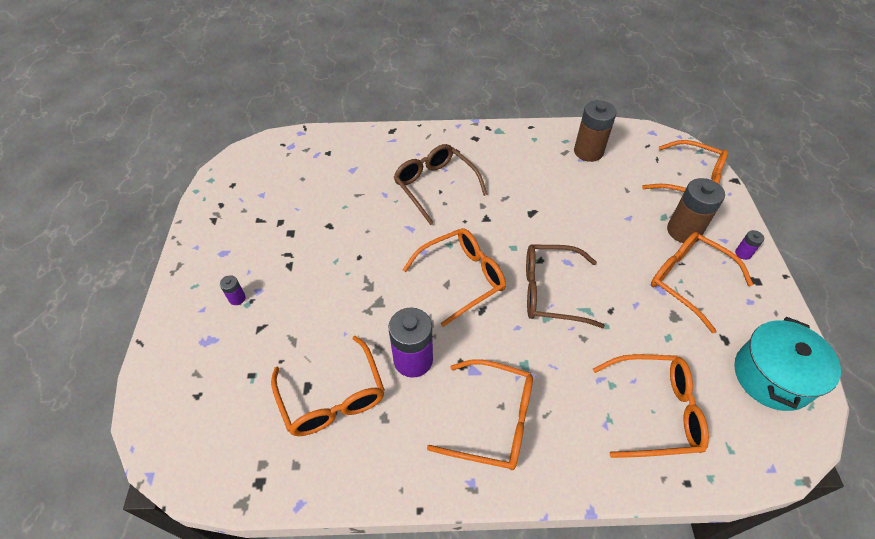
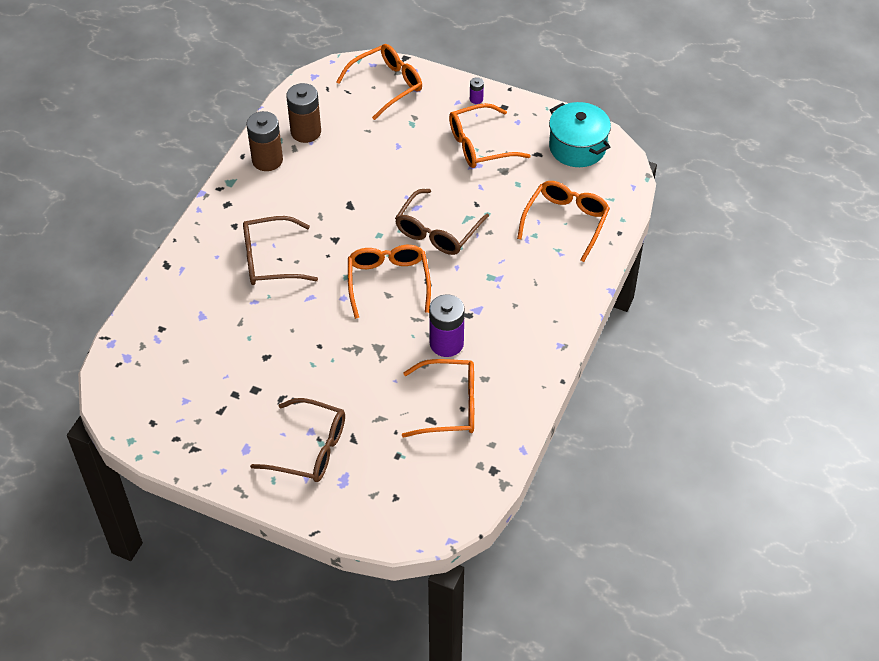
camera: 65 degrees left, 0 degrees up
(237, 298) = (309, 449): purple battery -> brown glasses
(493, 420) = (523, 314): orange glasses -> none
(683, 231) = (433, 120): brown battery -> brown battery (267, 160)

